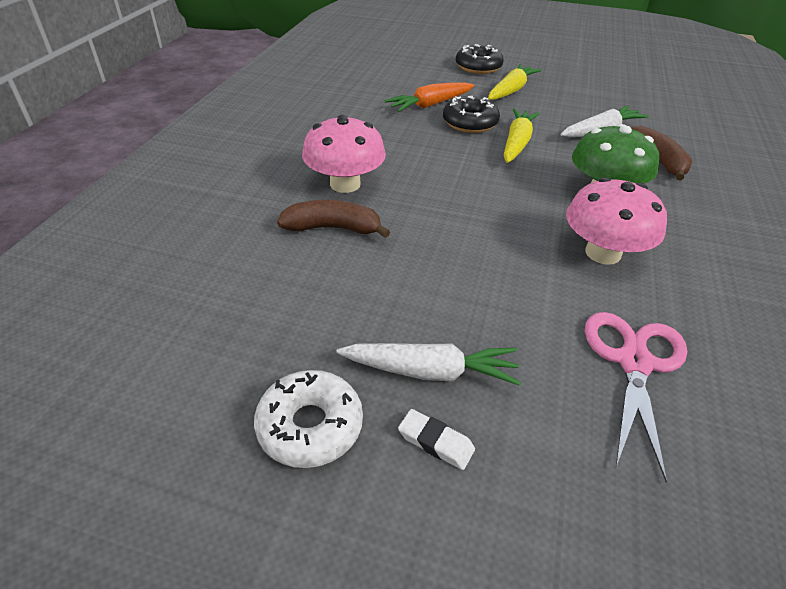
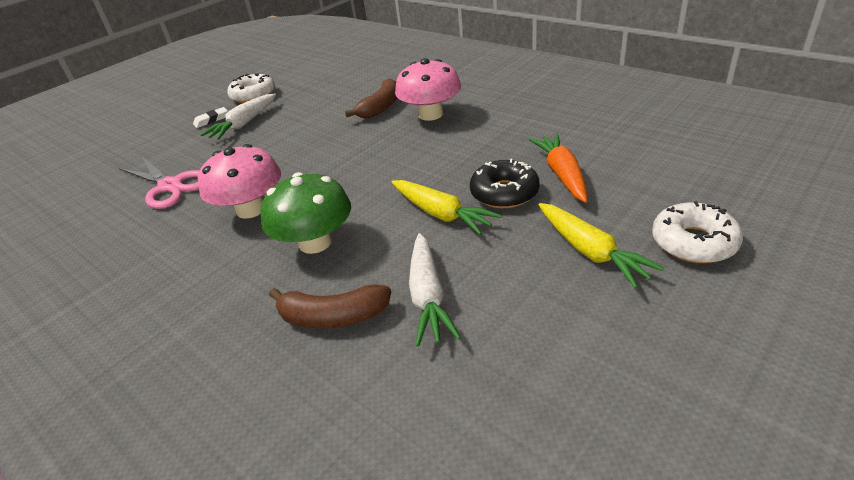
camera: 120 degrees right, 5 degrees down
(478, 67) = (693, 242): black donut -> white donut

